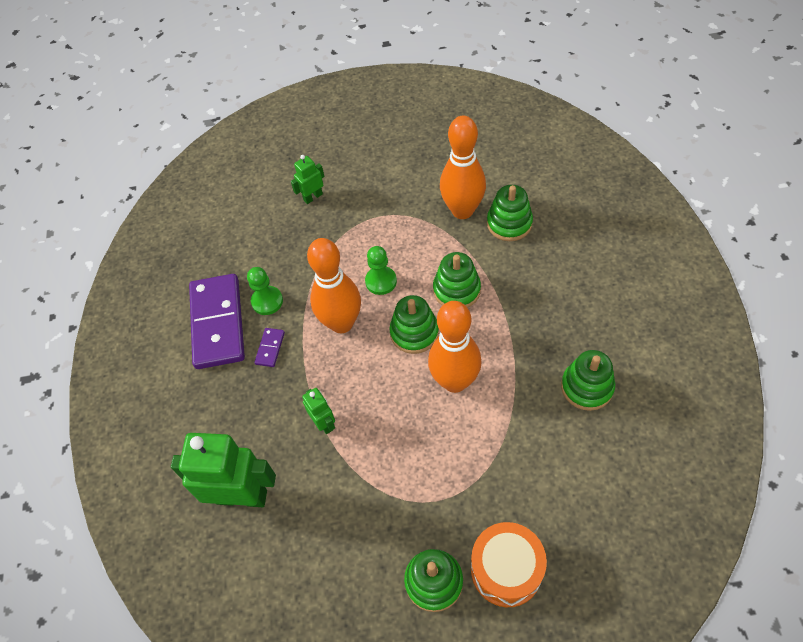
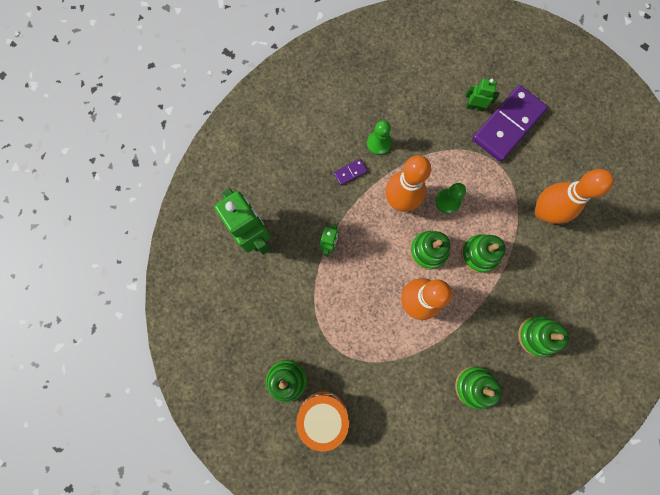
camera: 45 degrees right, 20 degrees up
(217, 323) = (341, 127): purple domino -> purple domino (507, 125)
(509, 223) = (558, 251): green stacking toy -> green stacking toy (537, 336)

